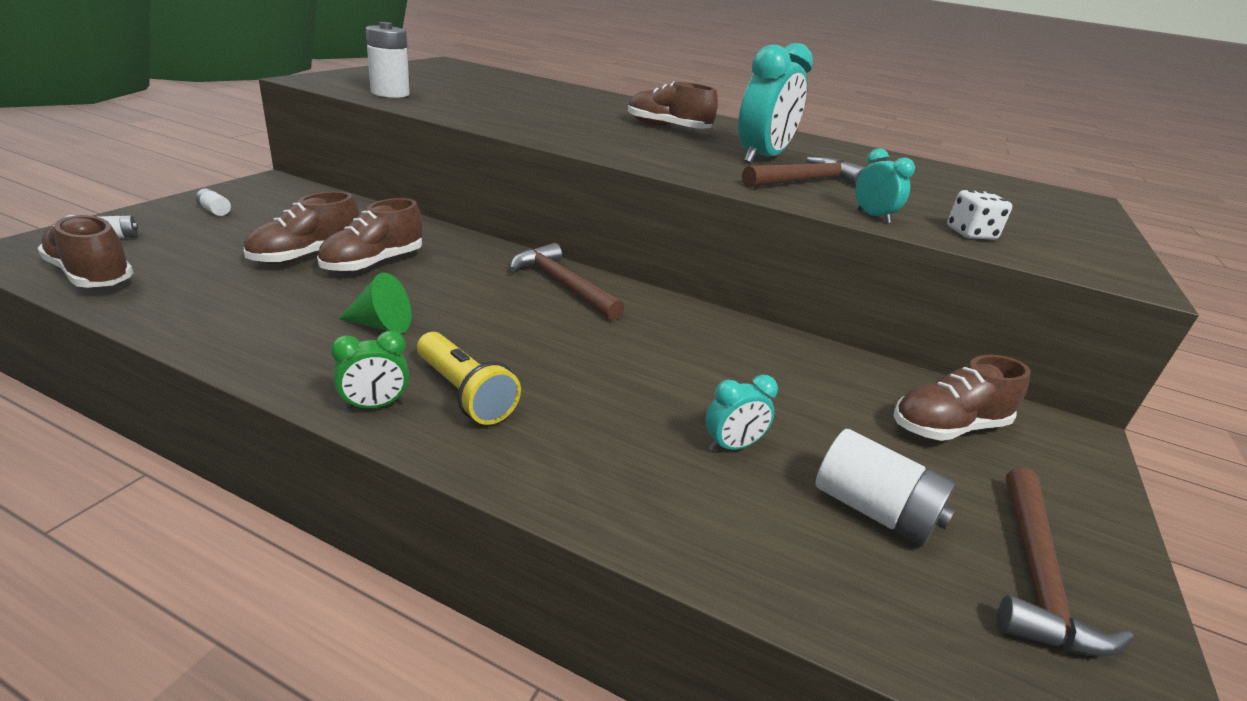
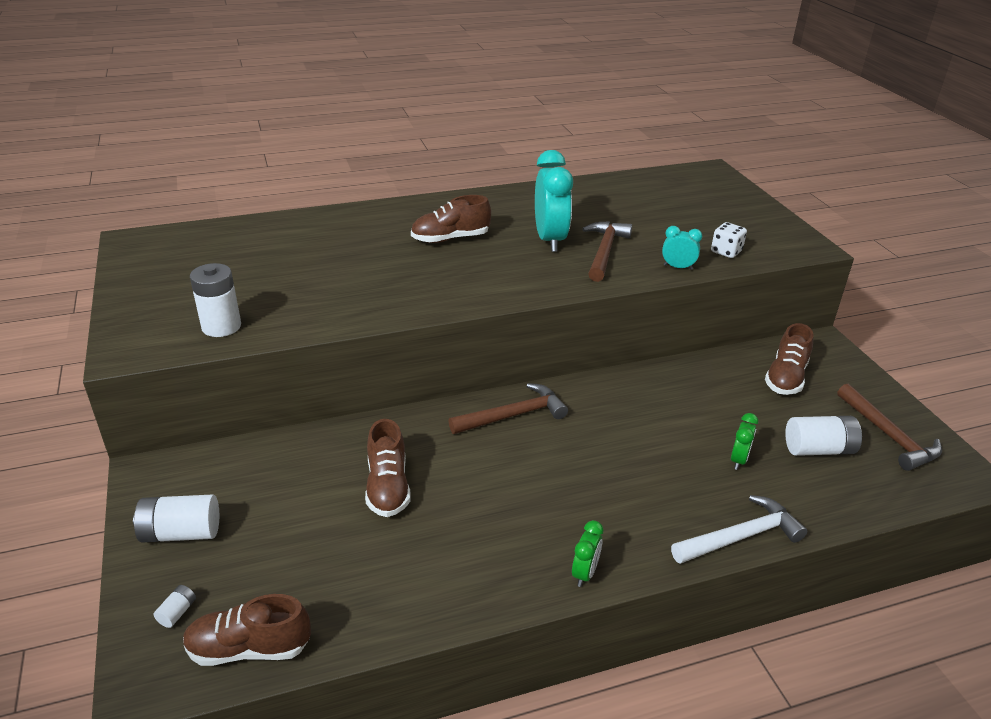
camera: 40 degrees left, 5 degrees up
(215, 211) = (181, 533): white battery -> white battery, size x2.14
(306, 256) = (337, 516): brown shoe -> none
(381, 325) = (488, 526): green cone -> none
(464, 393) = (605, 530): yellow flashlight -> none
(562, 285) = (513, 415): brown hammer -> brown hammer turned 150 degrees clockwise
(592, 503) = (741, 537): none -> white hammer
(732, 446) = (738, 460): turquoise clock -> green clock

